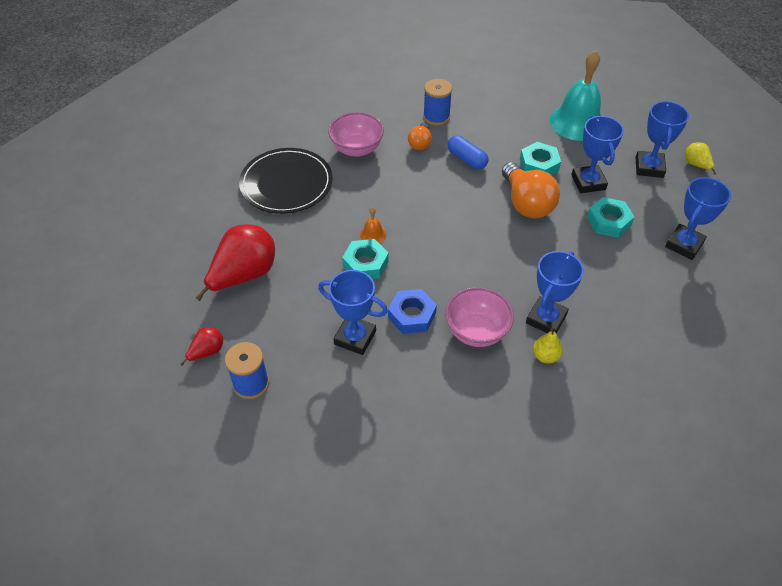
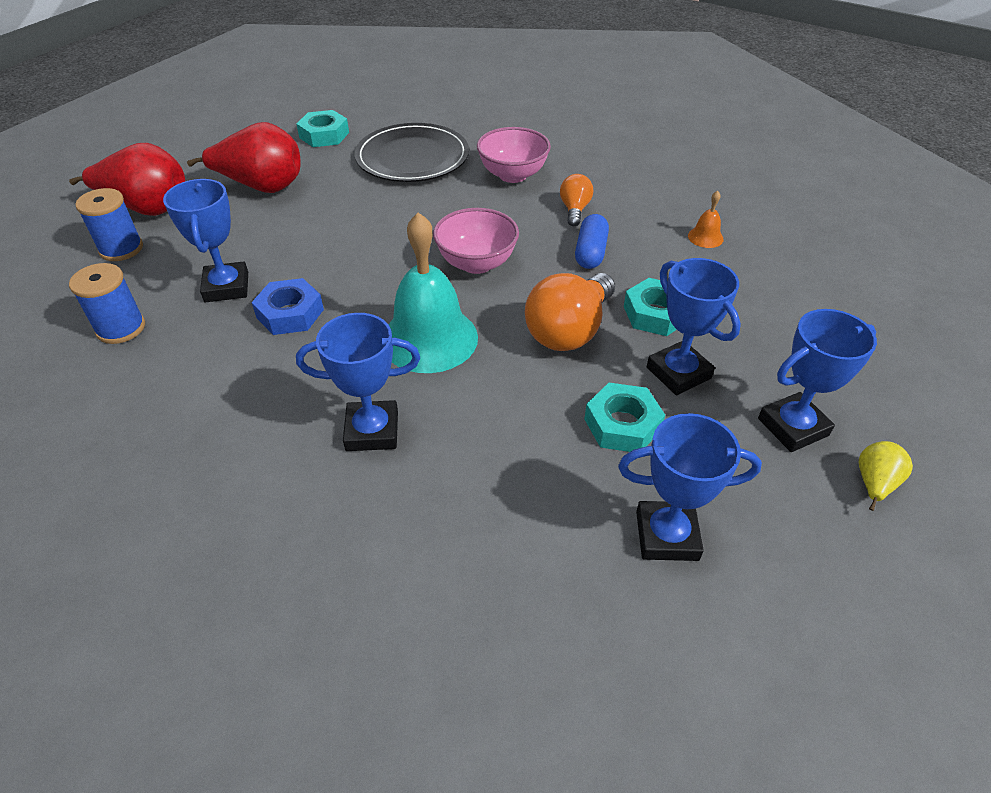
camera: 55 degrees right, 5 degrees down
(207, 352) = (148, 208): red pear -> red pear, size x2.10
(365, 264) = (343, 250): turquoise nut -> turquoise nut (324, 135)
(373, 234) = (392, 237): orange bell -> orange bell (705, 237)
(420, 143) = (574, 210): orange light bulb -> orange light bulb turned 120 degrees clockwise
(436, 117) = (634, 203): blue spool -> blue spool (121, 328)
(476, 331) = (302, 375): pink bowl -> pink bowl (476, 263)
(545, 356) = (303, 456): yellow pear -> none
(577, 122) = (787, 316): turquoise bell -> turquoise bell (429, 338)
(588, 182) = (678, 373): blue trophy -> blue trophy turned 75 degrees counterclockwise

